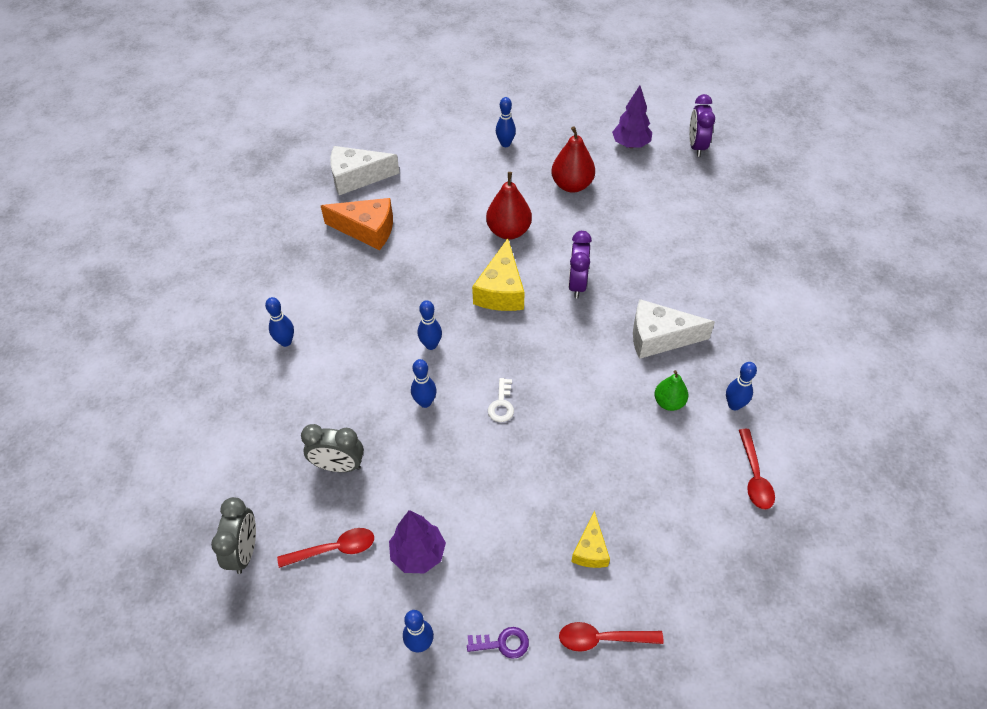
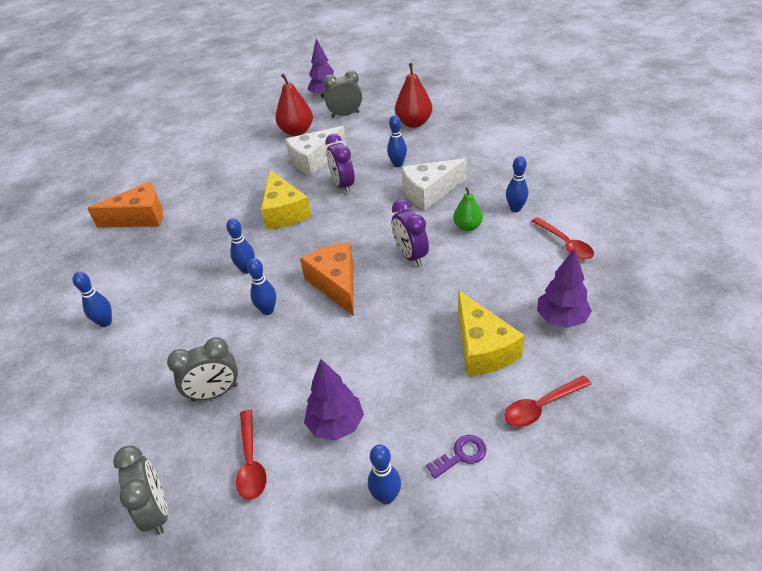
camera: 25 degrees left, 10 degrees down
(334, 549) = (251, 462): red spoon -> red spoon turned 120 degrees clockwise
(357, 177) = (110, 188): white cheese -> white cheese (314, 159)
(501, 404) = (336, 283): white key -> orange cheese
(505, 144) = (227, 126): blue bowling pin -> blue bowling pin (398, 164)
(509, 231) = (265, 174): red pear -> red pear (414, 123)
(590, 549) = (482, 348): yellow cheese -> yellow cheese, size x1.72
(636, 184) = (345, 115): none -> grey clock
(686, 560) = (561, 319): none -> purple tree
(696, 146) = (373, 81): purple clock -> purple clock (411, 256)

